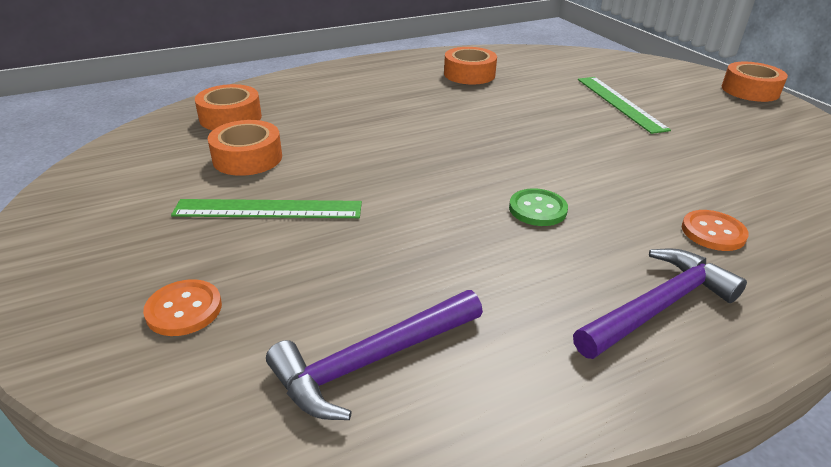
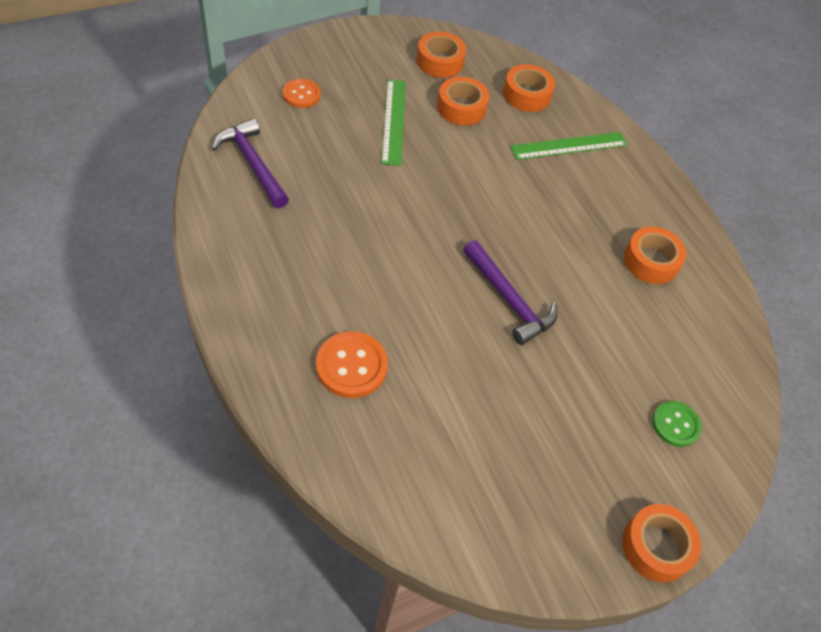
camera: 85 degrees right, 20 degrees up
(143, 173) = (440, 61): none -> orange tape
(537, 209) = (388, 262): green button -> green button (675, 424)
(620, 103) = (594, 381): green ruler -> green ruler (569, 146)
(658, 307) = (274, 299): purple hammer -> purple hammer (509, 300)
(713, 232) = (351, 366): orange button -> orange button, size x1.51

